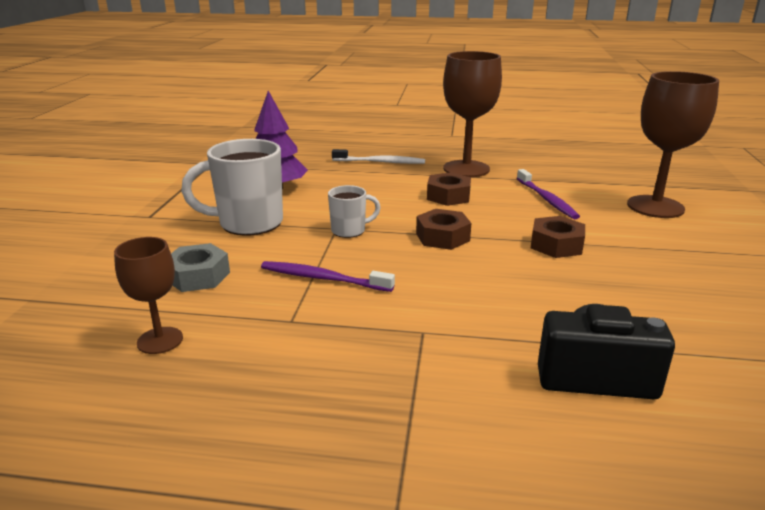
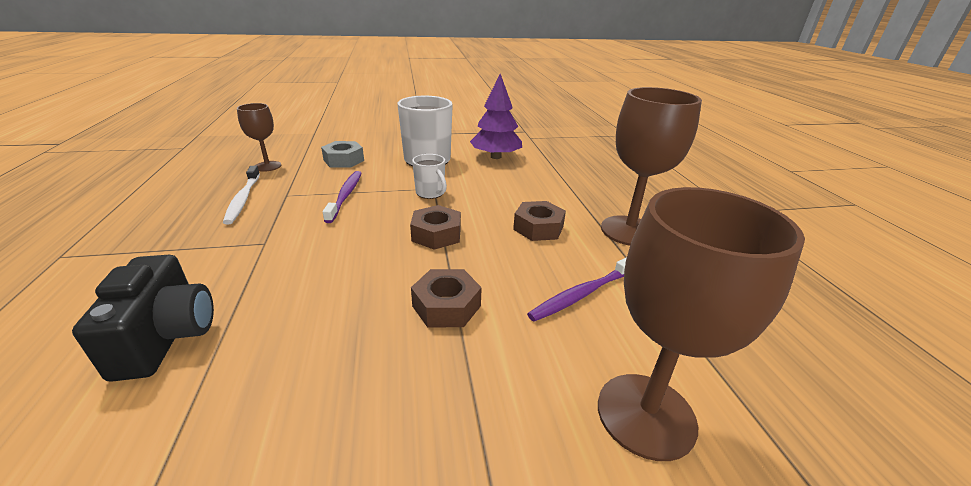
camera: 70 degrees right, 5 degrees up
(381, 162) = (596, 185): white toothbrush -> white toothbrush (243, 199)

